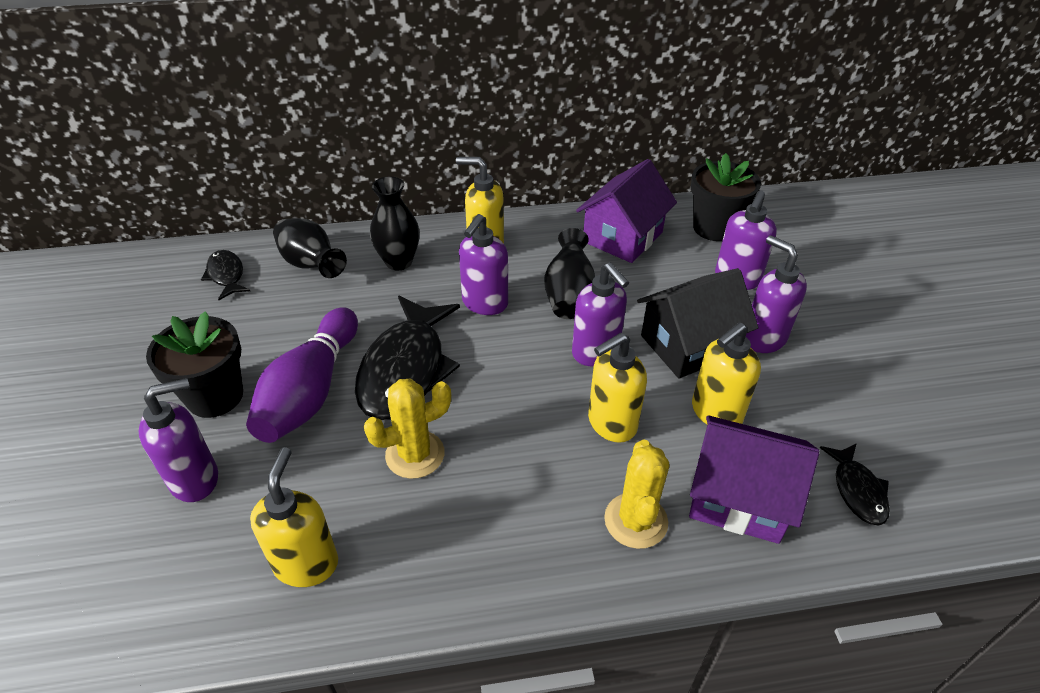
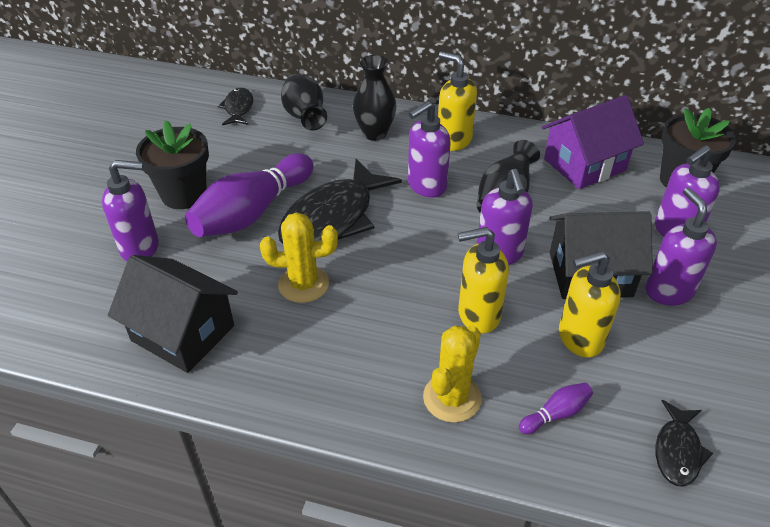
camera: 25 degrees right, 0 degrees up
(306, 563) = (183, 333): yellow soap dispenser -> black house
(738, 498) = (556, 414): purple house -> purple bowling pin

